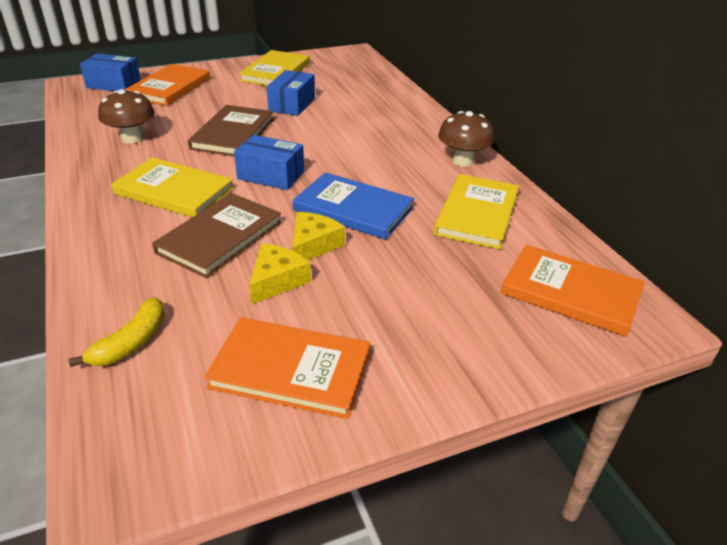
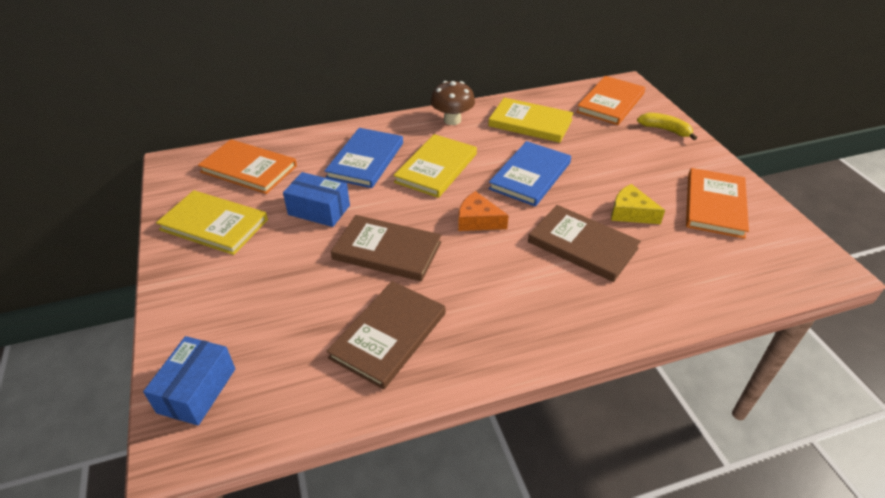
camera: 85 degrees left, 5 degrees up
(131, 342) = (720, 279): yellow banana -> yellow banana (665, 130)
(132, 138) = (388, 335): brown mushroom -> brown book
(170, 88) = (233, 321): orange book -> orange book (249, 169)
(174, 191) = (510, 282): yellow book -> yellow book (436, 168)
(271, 175) = (478, 220): blue box -> orange cheese
(313, 245) = (583, 196): yellow cheese -> none
(370, 119) = (365, 160): none -> blue book

